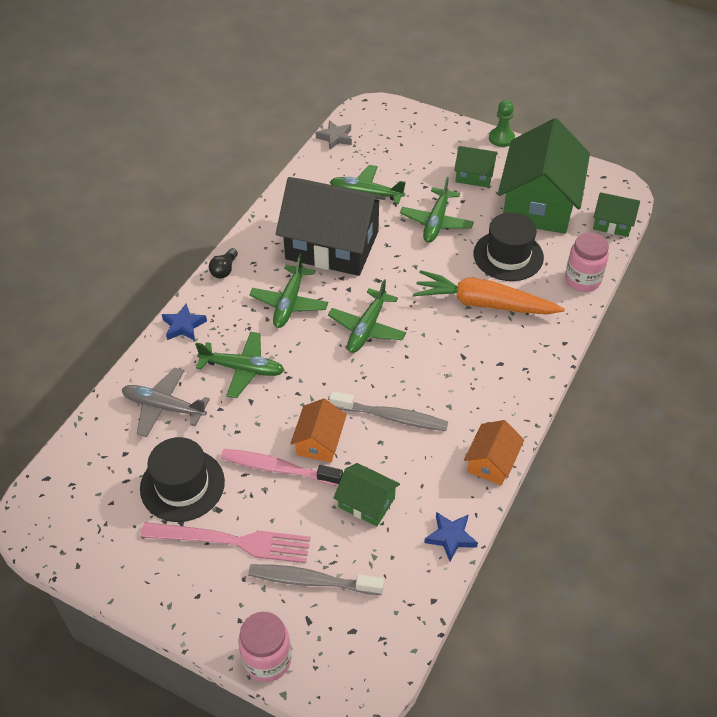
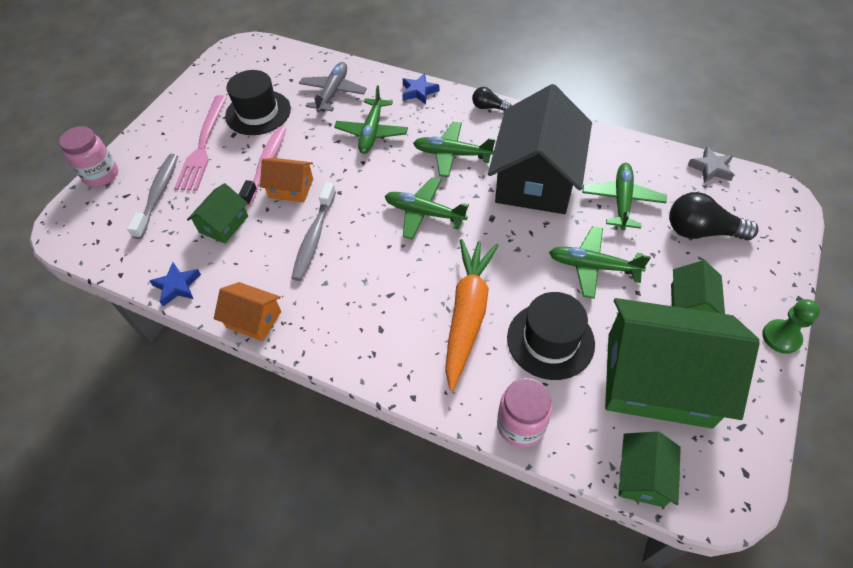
camera: 90 degrees right, 5 degrees up
(403, 156) = (701, 231): none -> black light bulb

